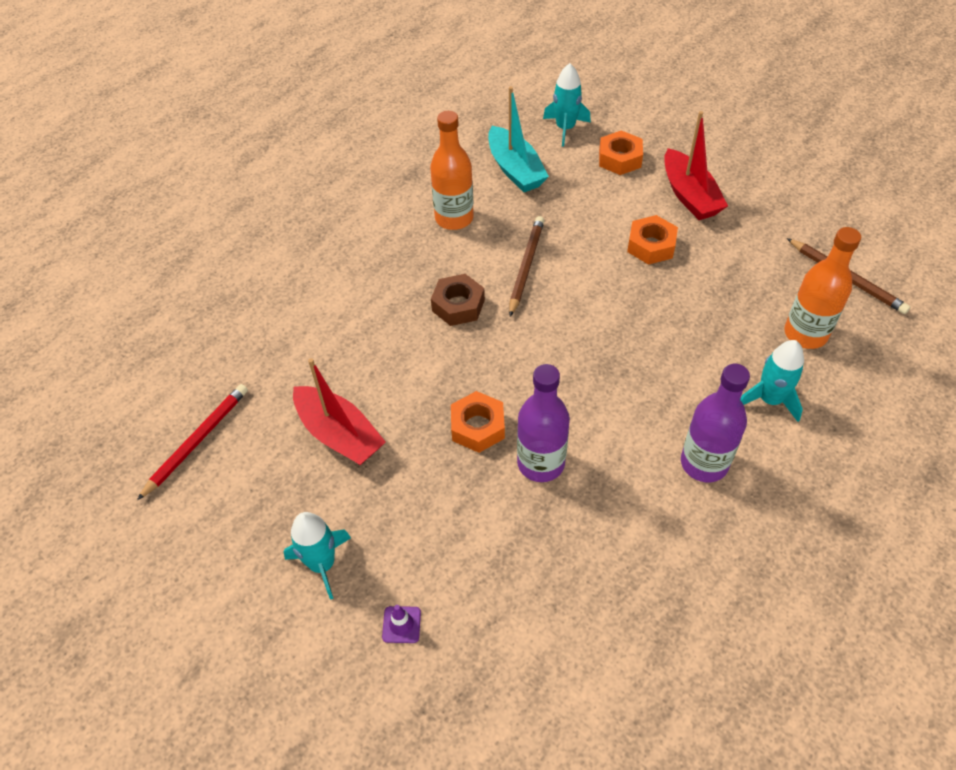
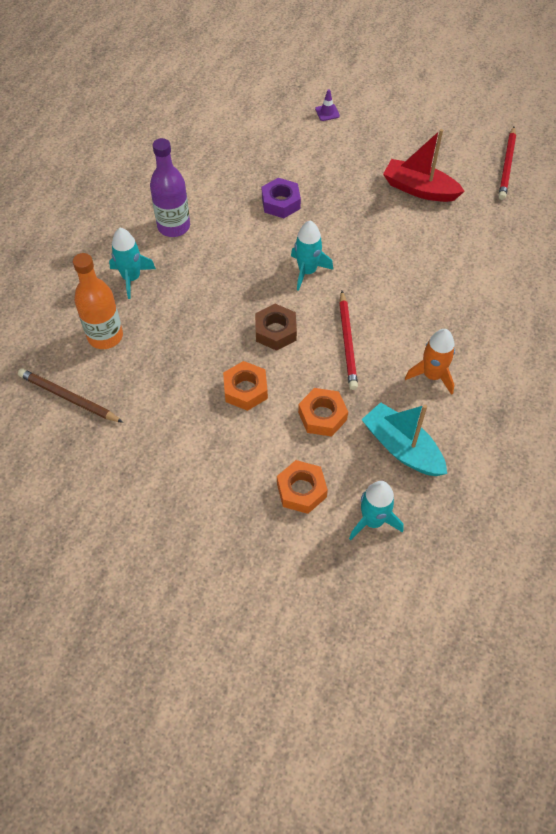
camera: 160 degrees right, 5 degrees up
(322, 564) = (386, 126): turquoise rocket -> turquoise rocket (307, 271)
(454, 218) = (432, 375): orange bottle -> orange rocket
(458, 305) = (387, 295): brown nut -> brown nut (275, 331)
(477, 427) = (331, 214): orange nut -> orange nut (322, 416)
(526, 266) = (347, 342): brown pencil -> red pencil
(541, 463) = (281, 203): purple bottle -> purple nut
(689, 195) = (220, 458): red boat -> none

